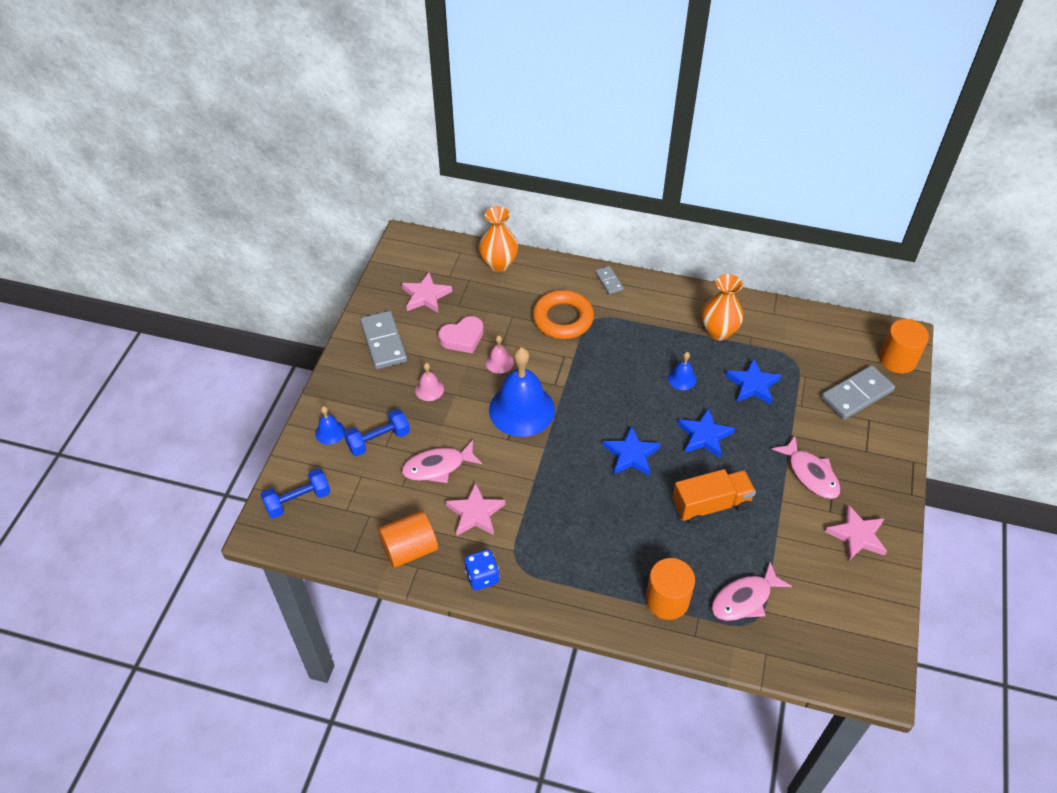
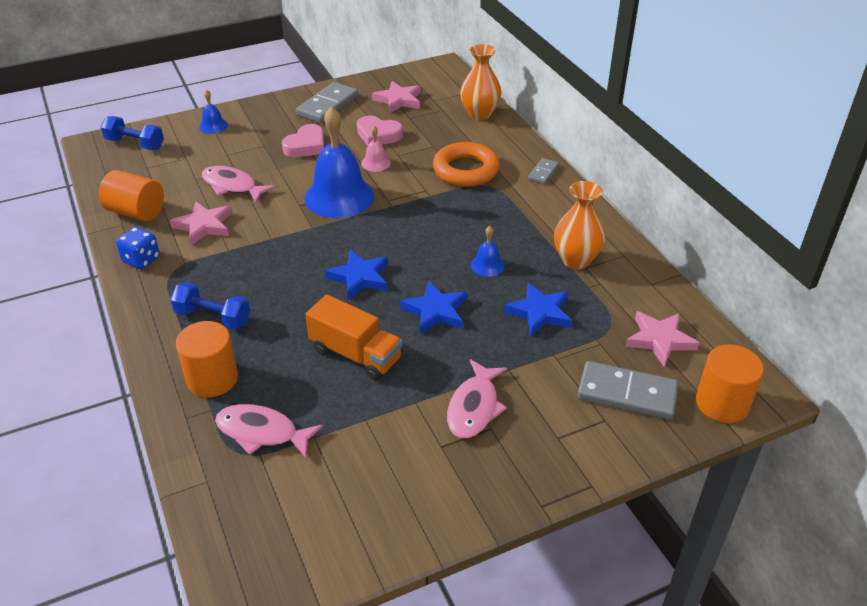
camera: 50 degrees right, 10 degrees down
(378, 440) = (229, 149): blue dumbbell -> blue dumbbell (213, 317)
(429, 389) = (306, 146): pink bell -> pink heart
(857, 535) = (431, 484): pink star -> pink star (659, 340)

